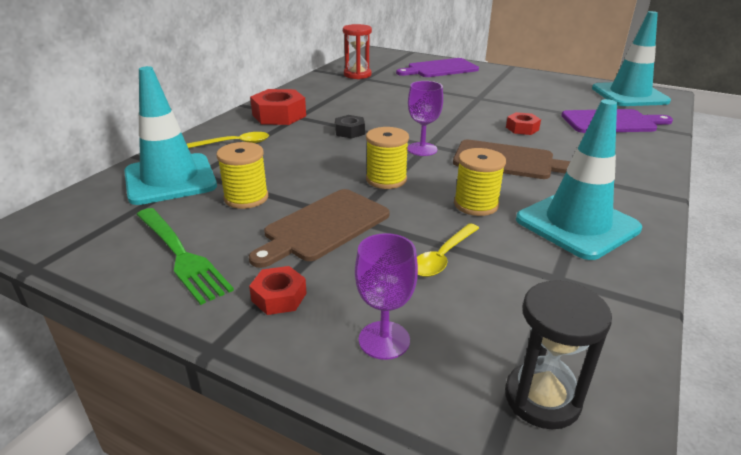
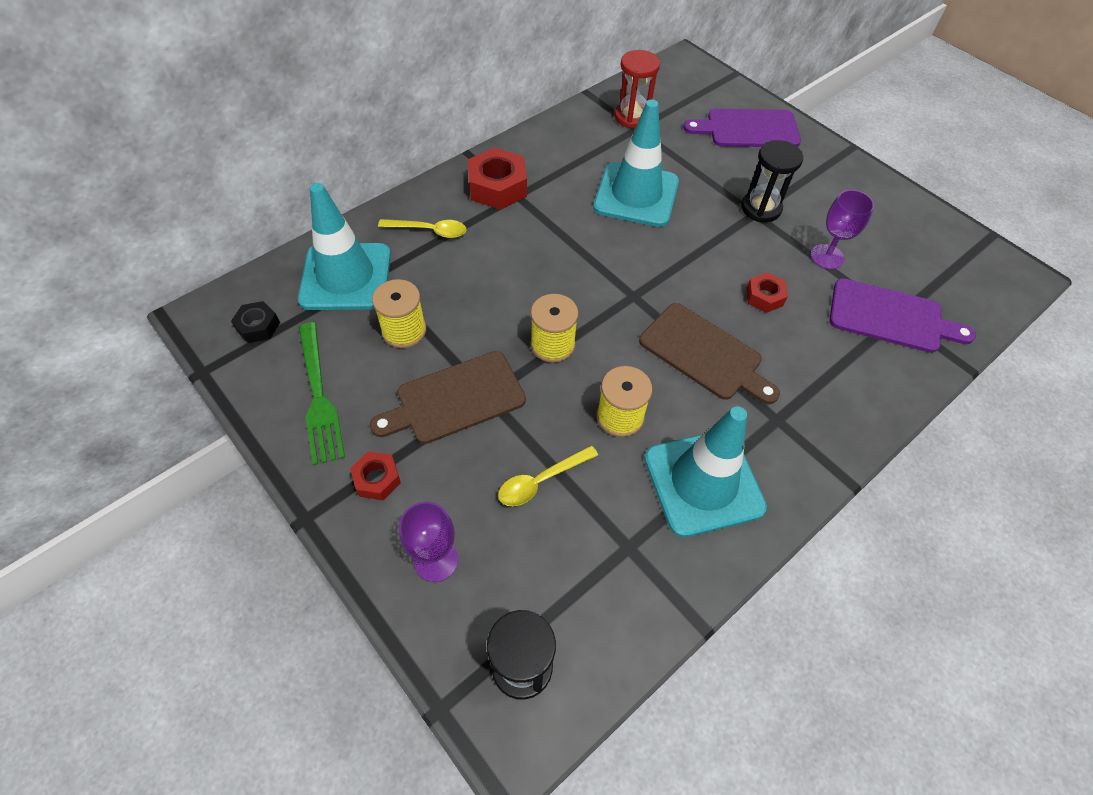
camera: 20 degrees right, 25 degrees up
(350, 131) = (559, 243): black nut -> black nut (258, 326)
(422, 149) = (621, 302): purple goblet -> purple goblet (827, 257)
(480, 95) = (761, 208): none -> black hourglass
(629, 95) = (967, 264): turquoise traffic cone -> turquoise traffic cone (636, 195)

